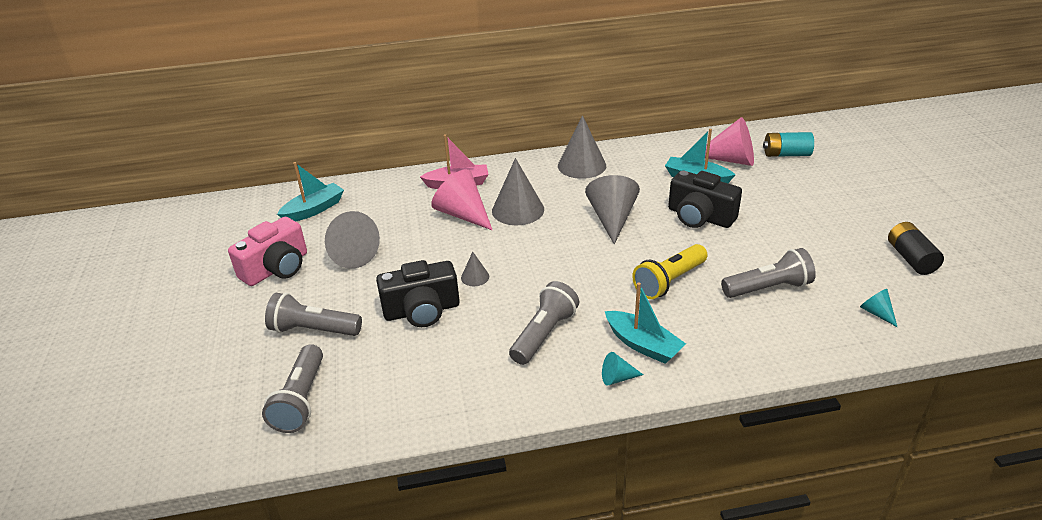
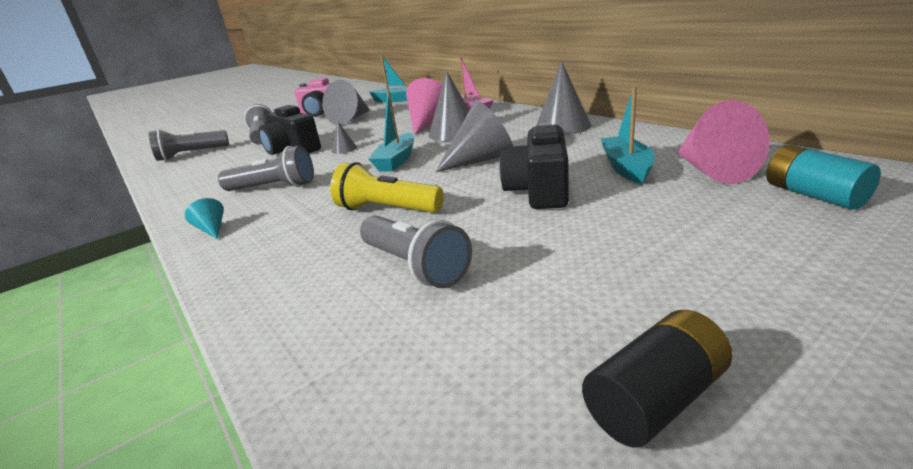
camera: 65 degrees right, 10 degrees down
(643, 345) = (267, 226): turquoise boat -> turquoise boat (397, 161)
(876, 313) = (408, 384): turquoise cone -> none

